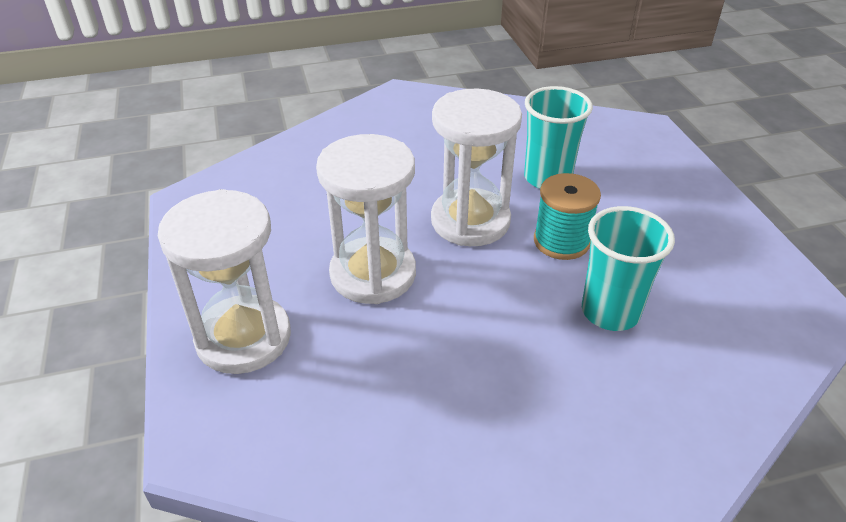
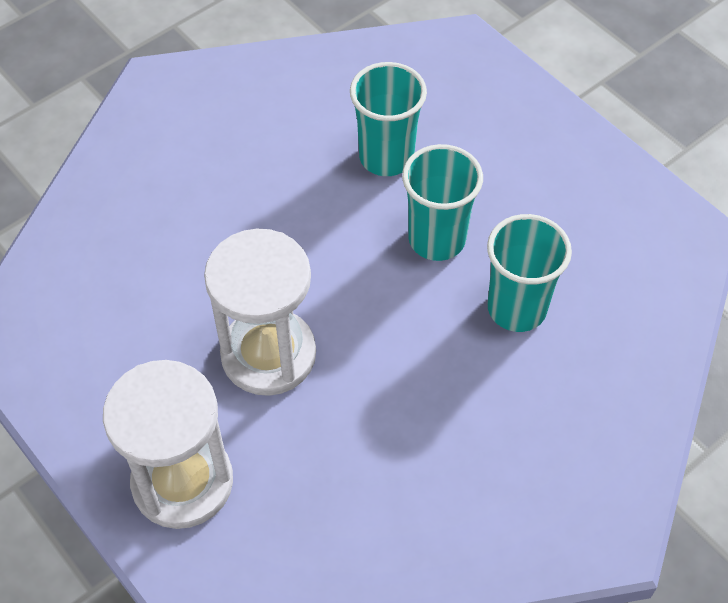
camera: 25 degrees left, 15 degrees up
(470, 221) = (333, 247): white hourglass -> none
(561, 241) = (437, 239): turquoise spool -> turquoise cup

